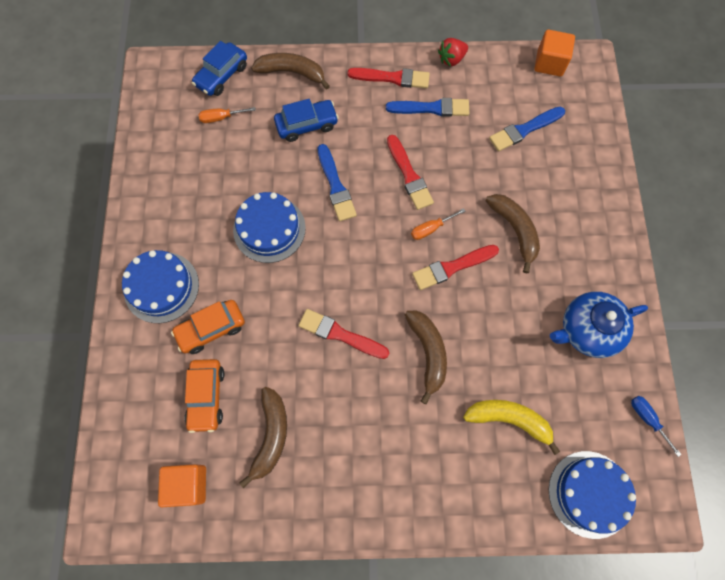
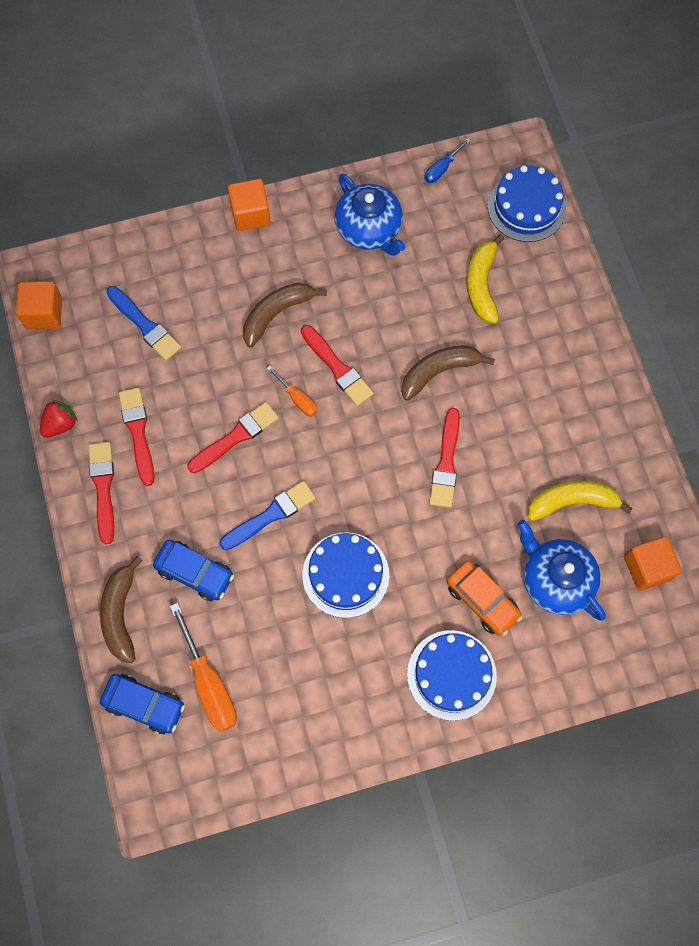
camera: 105 degrees left, 0 degrees up
(206, 396) = (555, 580): orange car -> blue teapot
(221, 118) = (209, 683): orange screwdriver -> orange screwdriver, size x1.83
(271, 436) = (572, 502): brown banana -> yellow banana
(307, 125) = (195, 572): blue car -> blue car turned 150 degrees clockwise
(431, 108) = (138, 432): blue brush -> red brush
(451, 59) = (60, 424): red strawberry -> red strawberry turned 90 degrees counterclockwise
(619, 231) = (250, 214): none -> orange cube

